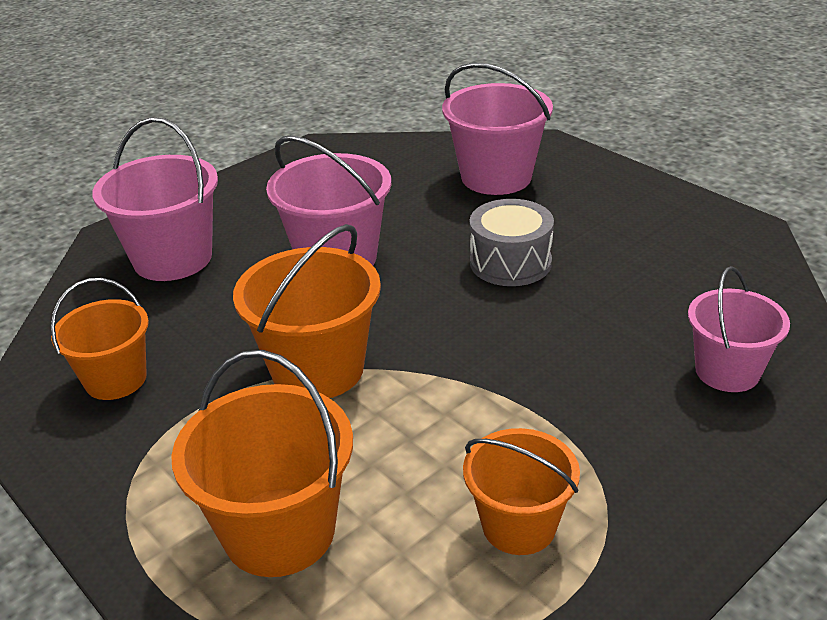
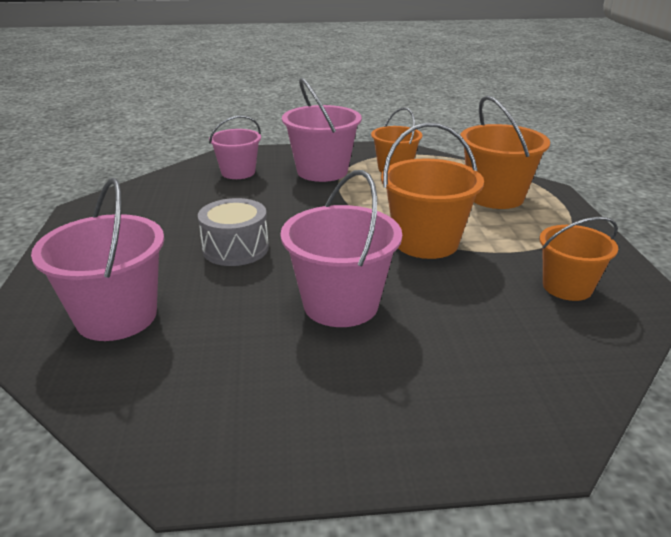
camera: 145 degrees left, 5 degrees down
(172, 258) = (484, 375): pink bucket -> pink bucket (322, 171)

